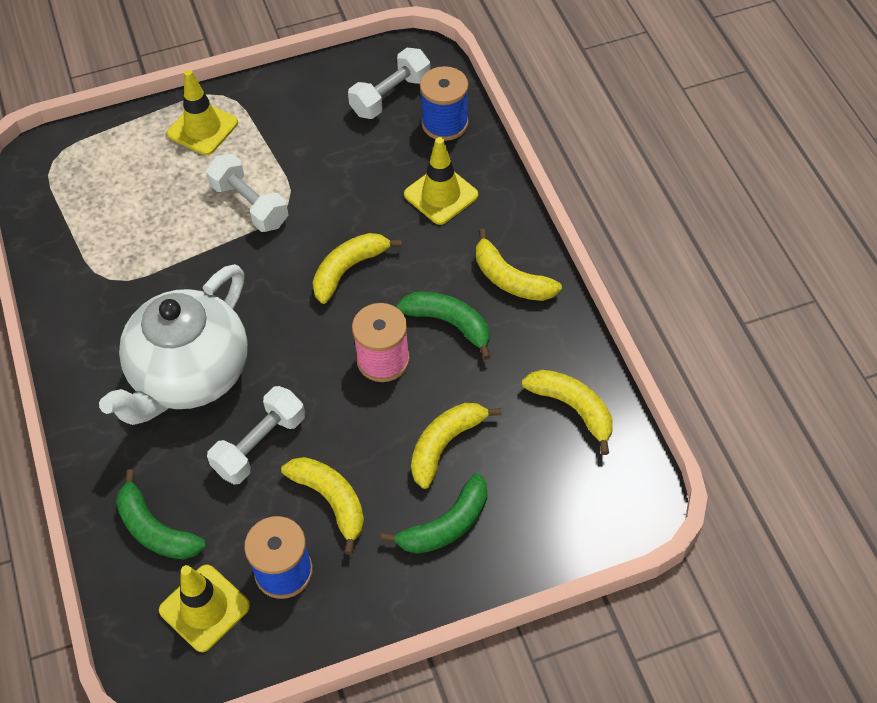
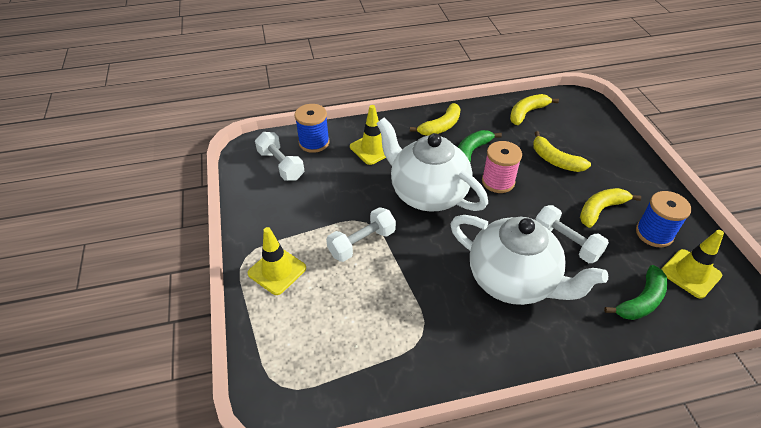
camera: 85 degrees left, 10 degrees down
(348, 270) = (427, 193): yellow banana -> white teapot
(446, 525) = (606, 163): green banana -> none

